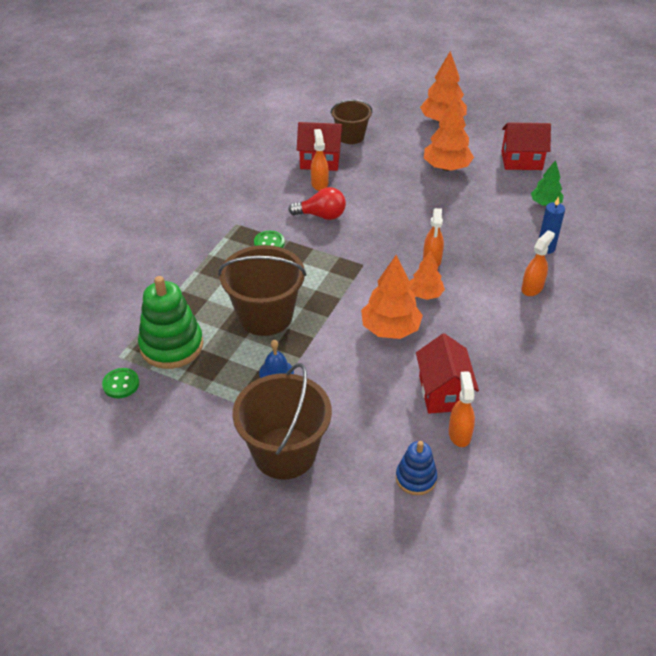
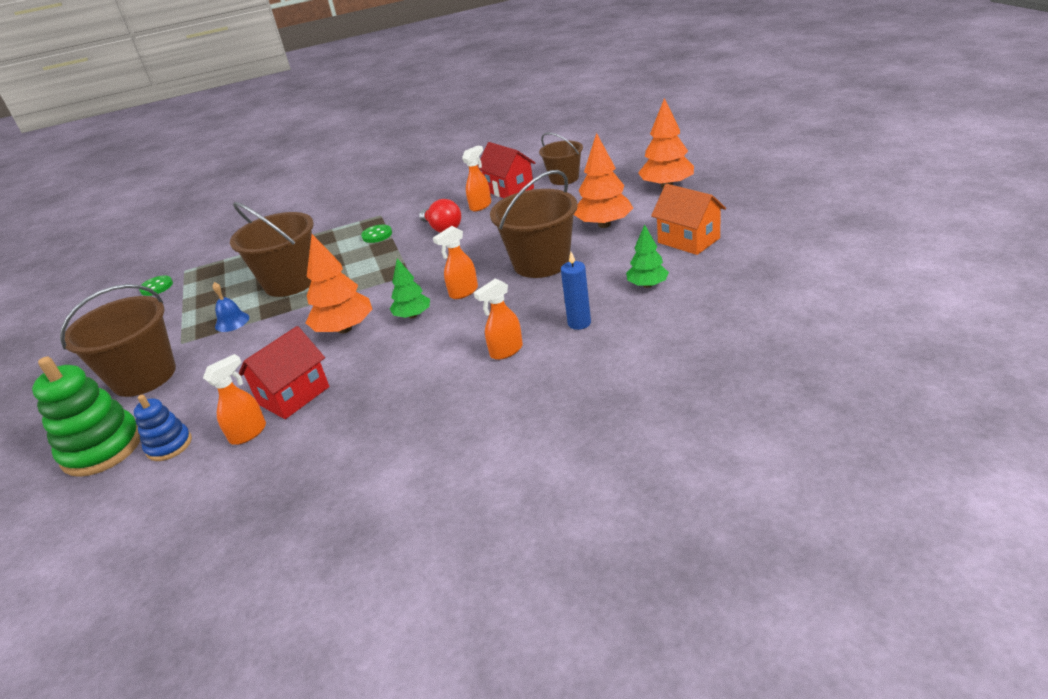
camera: 50 degrees right, 10 degrees down
(171, 346) = (215, 276): green stacking toy -> green stacking toy (102, 448)
(425, 294) = (413, 315): orange tree -> green tree
(450, 215) = (541, 263): none -> brown bucket
(521, 161) = (688, 240): red house -> orange house
(532, 288) = (506, 351): orange spray bottle -> orange spray bottle turned 150 degrees clockwise

